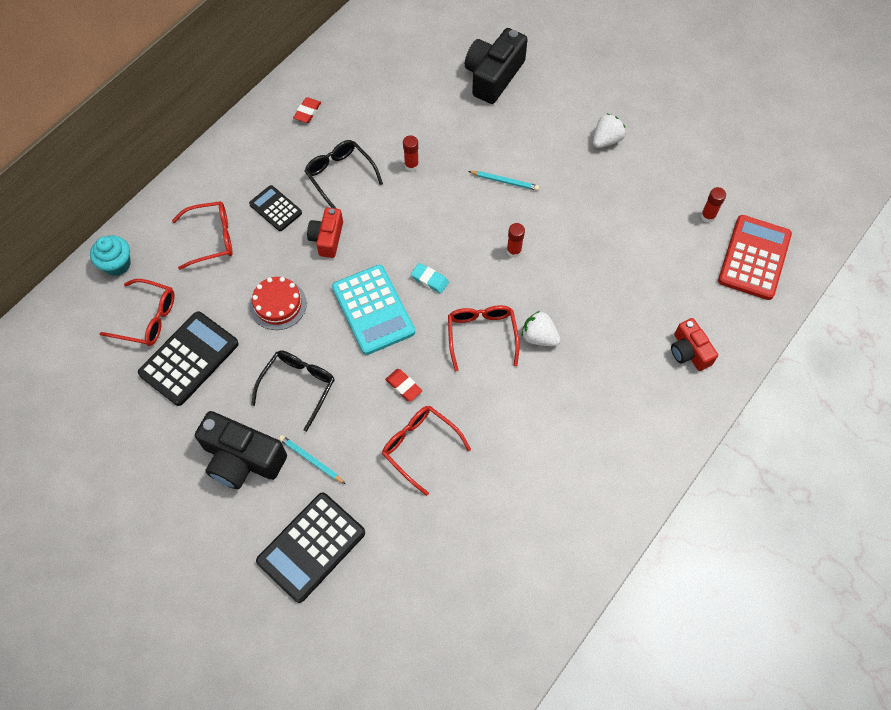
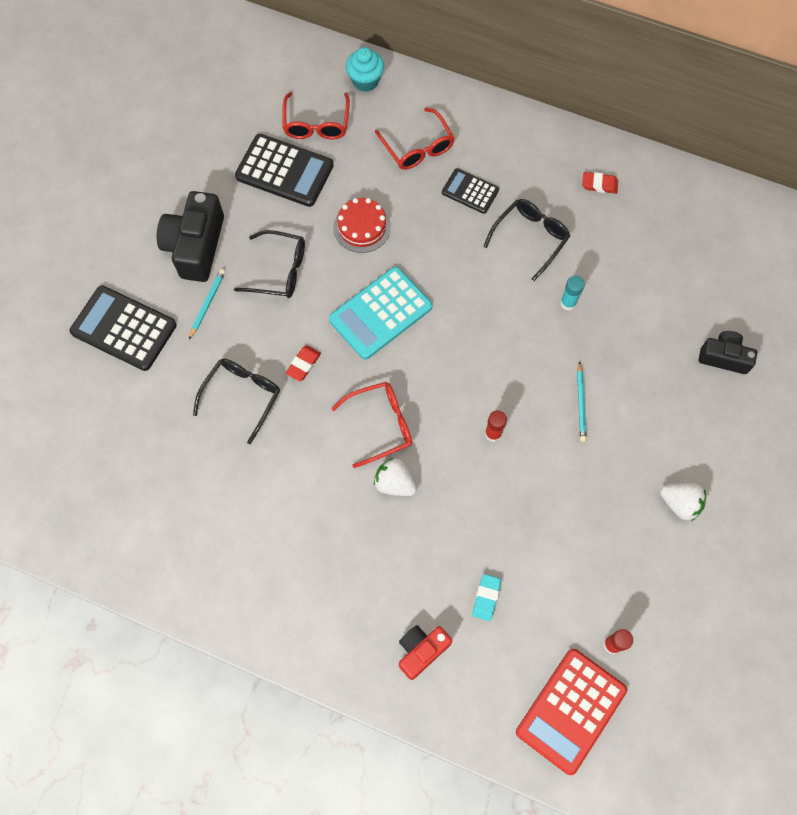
camera: 75 degrees right, 5 degrees up
(275, 208) = (470, 191): black calculator -> black calculator turned 90 degrees counterclockwise
(327, 238) = (450, 248): red camera -> none
(411, 165) = (568, 303): red glue stick -> turquoise glue stick
(420, 447) = (242, 396): red glasses -> black glasses
(429, 280) = (431, 357): turquoise eraser -> turquoise eraser (486, 598)
(493, 76) = (723, 357): black camera -> black camera, size x0.60
(539, 337) = (394, 483): white strawberry -> white strawberry turned 75 degrees counterclockwise
(754, 258) = (571, 711): red calculator -> red calculator turned 120 degrees clockwise

